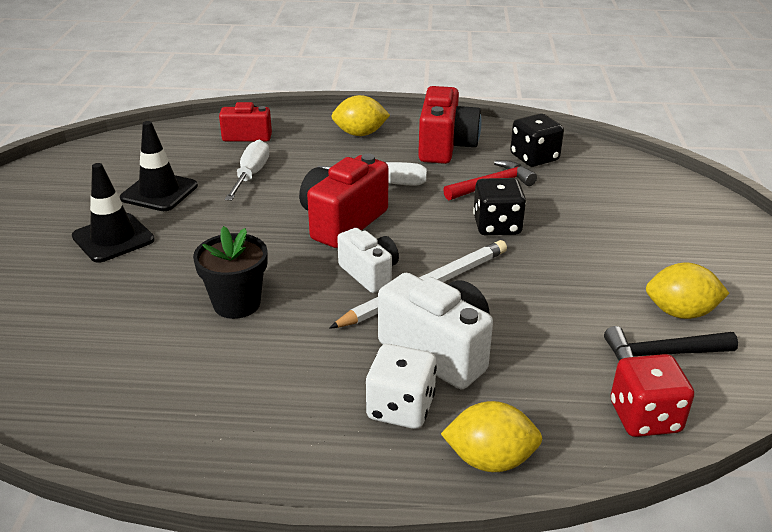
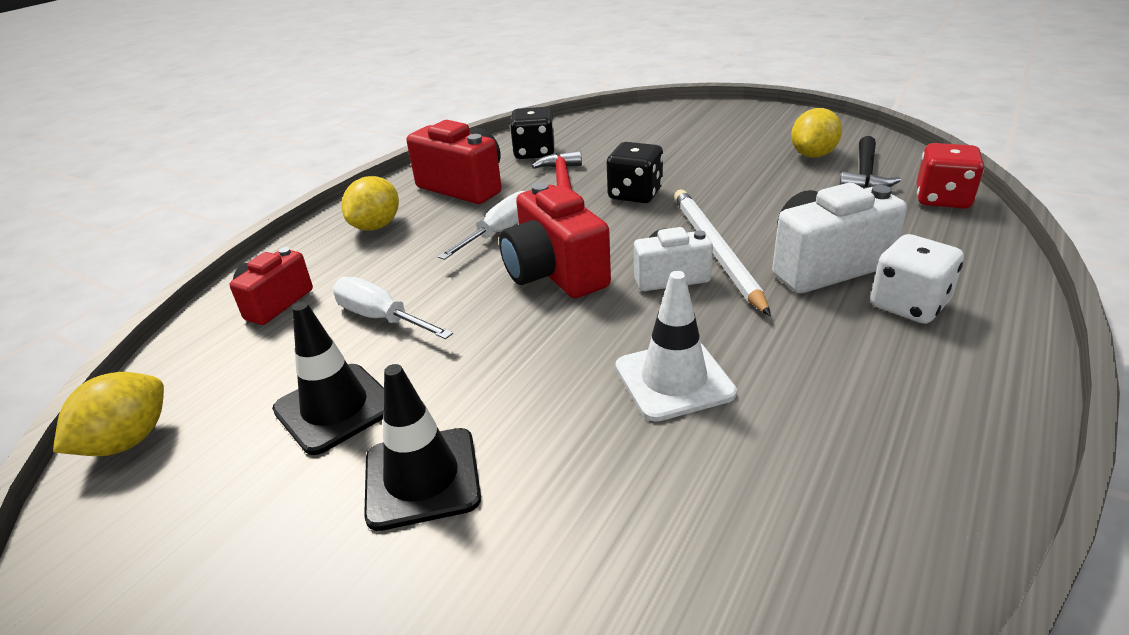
camera: 60 degrees left, 0 degrees up
(237, 304) = (674, 380): black flower pot -> white traffic cone
(490, 459) = (990, 275): yellow lemon -> yellow lemon (128, 441)

